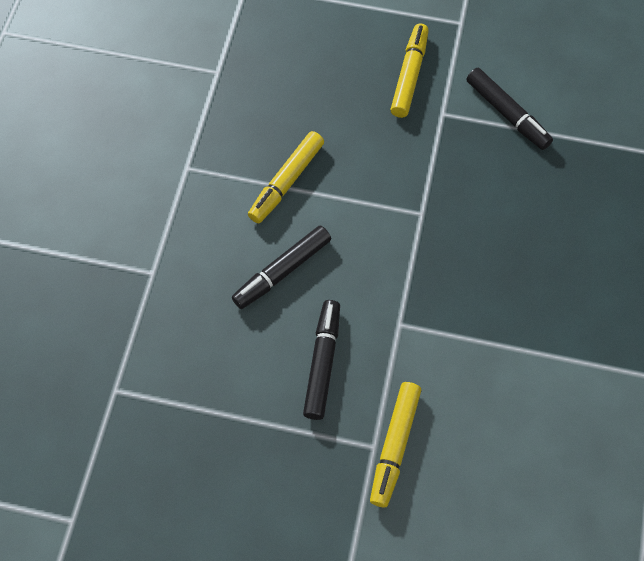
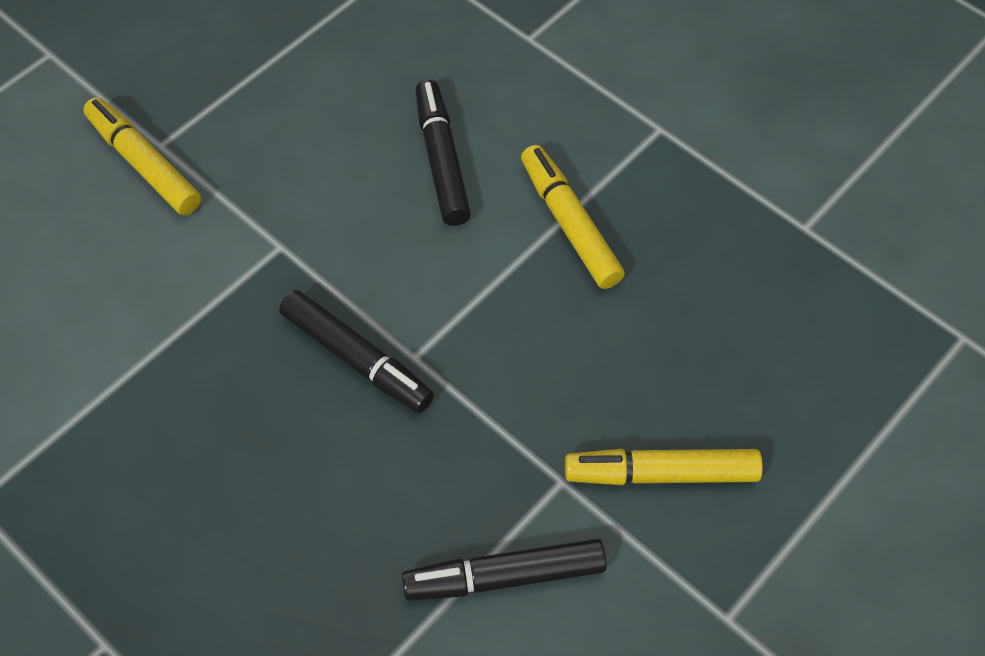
camera: 120 degrees right, 5 degrees down
(322, 362) = (295, 145): black marker -> black marker (357, 359)
(409, 75) = (661, 473): yellow marker -> yellow marker turned 135 degrees clockwise

